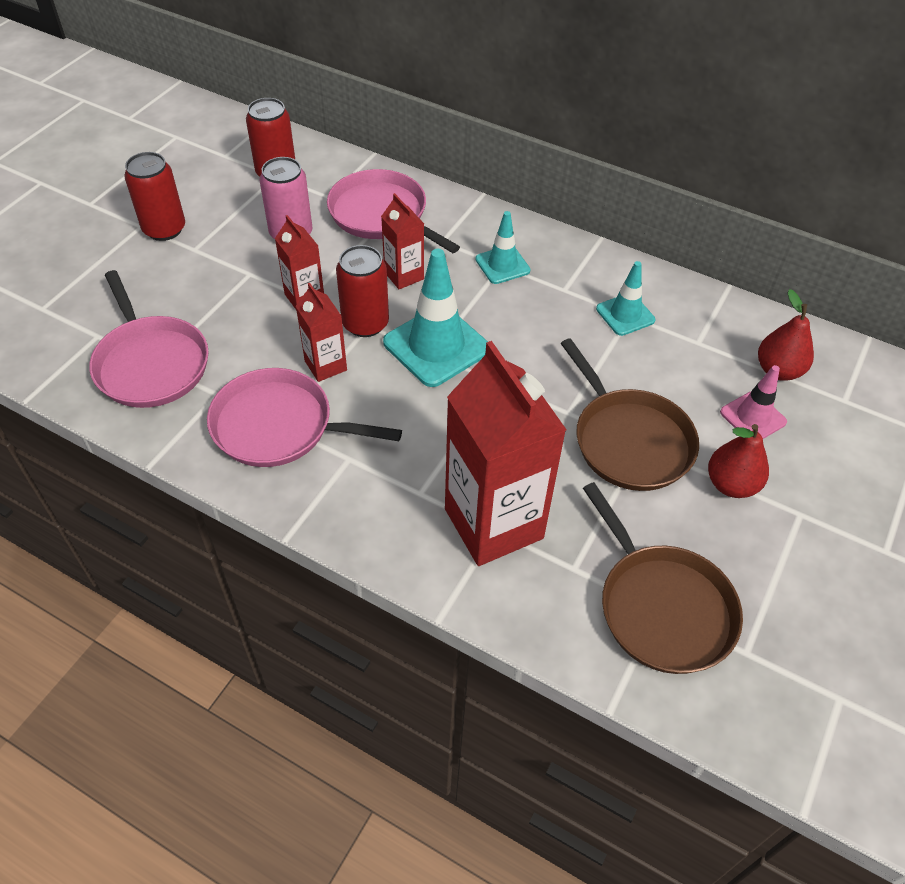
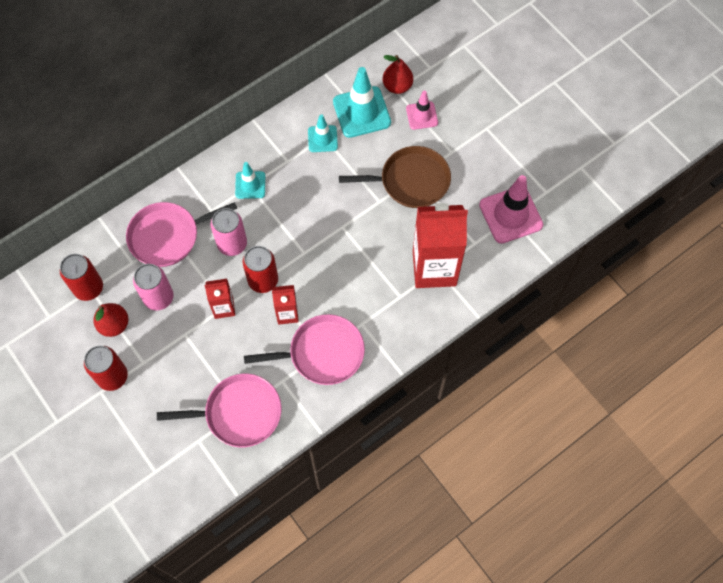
camera: 65 degrees left, 15 degrees up
(279, 426) = (322, 353): pink pan -> pink pan turned 135 degrees counterclockwise
(404, 276) = (232, 244): red carton -> pink can
(436, 346) = (300, 248): turquoise traffic cone -> turquoise traffic cone (361, 112)
(661, 607) = (510, 215): brown pan -> pink traffic cone
(731, 484) = (457, 148): red pear -> red pear (114, 325)

